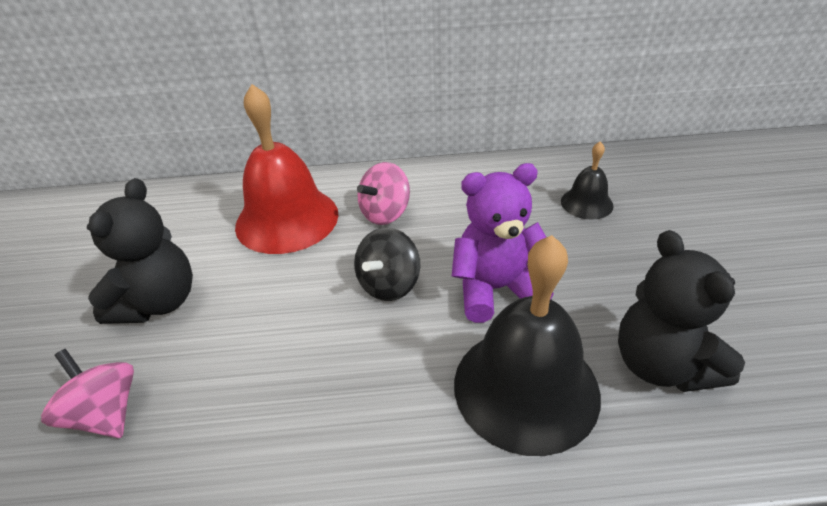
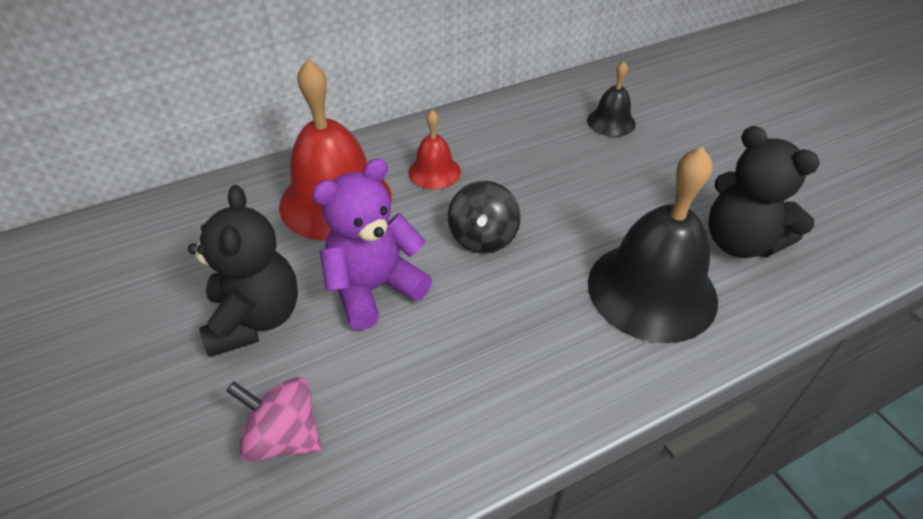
camera: 25 degrees left, 5 degrees up
(385, 213) = (434, 172): pink spinning top -> red bell
(496, 289) = (580, 217): purple teddy bear -> purple teddy bear (374, 288)

